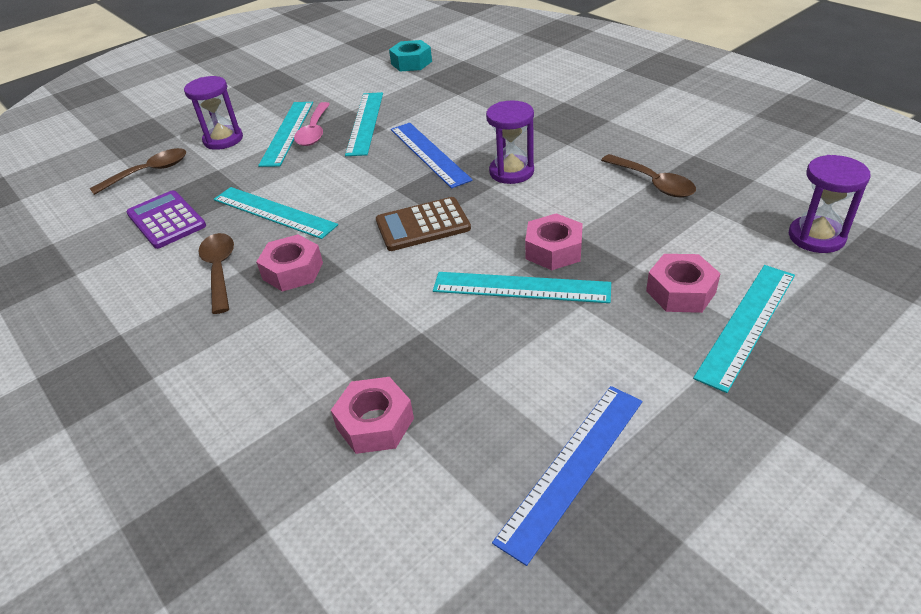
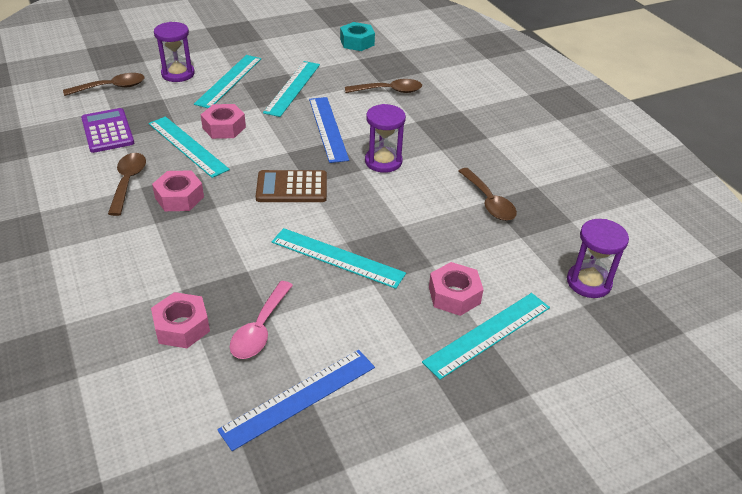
camera: 10 degrees right, 0 degrees up
(314, 131) = (250, 85): pink spoon -> pink spoon (260, 329)
(475, 100) = (389, 91): none -> brown spoon
(553, 250) = (378, 235): pink nut -> pink nut (224, 127)

